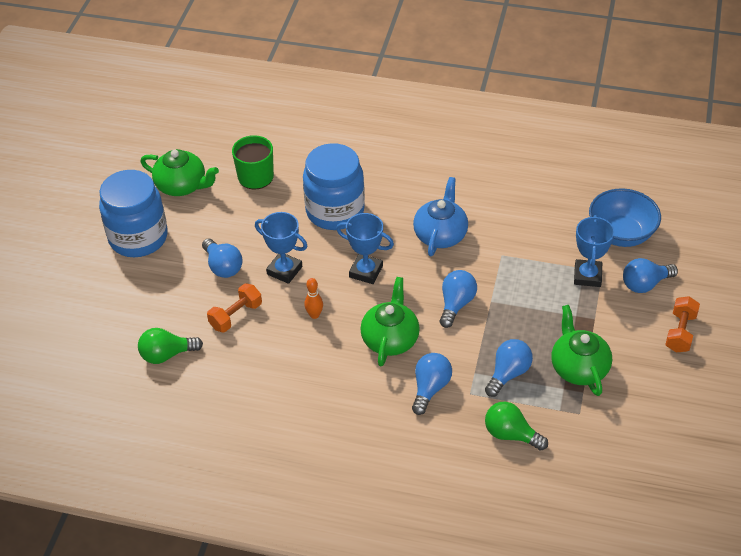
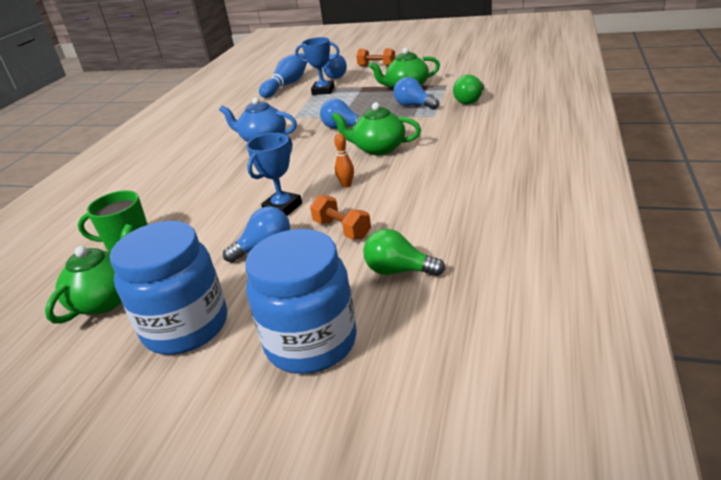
camera: 85 degrees left, 15 degrees down
(167, 354) = (398, 271): green light bulb -> green light bulb turned 120 degrees clockwise
(335, 211) = (210, 189): blue jar -> blue jar (311, 342)
(366, 271) = (296, 166): blue trophy -> none
(430, 388) = (431, 129): blue light bulb -> none
(621, 234) = (287, 85): blue bowl -> blue bowling pin

